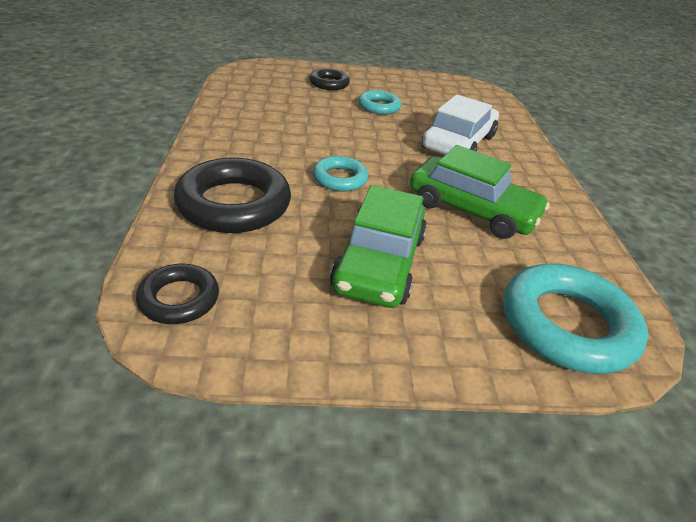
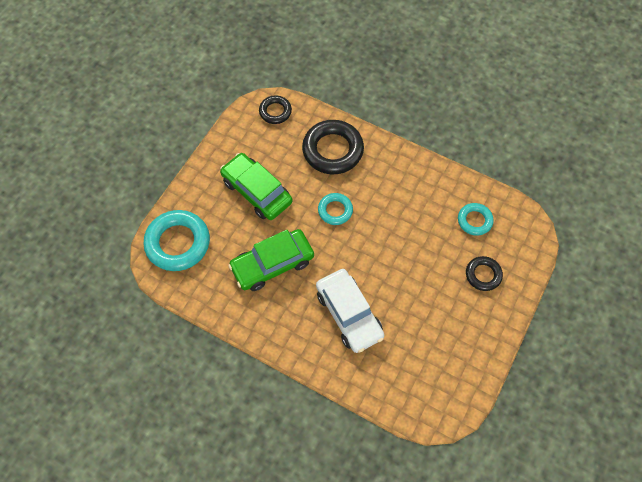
camera: 125 degrees right, 25 degrees up
(379, 106) = (426, 291): turquoise ring -> turquoise ring (474, 221)

